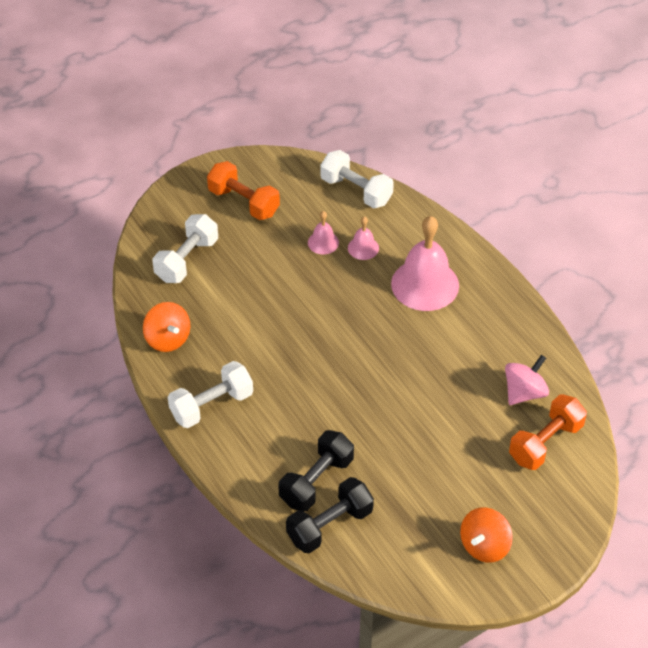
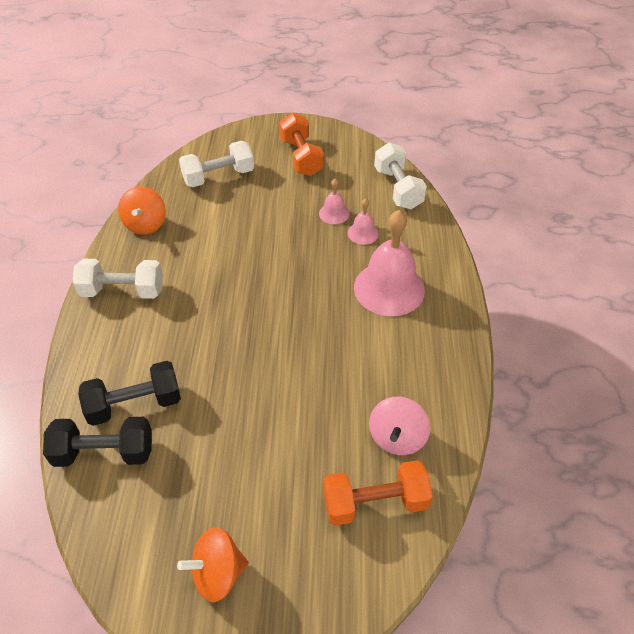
camera: 35 degrees right, 0 degrees up
(524, 392) = (397, 437): pink spinning top -> pink spinning top turned 120 degrees clockwise

